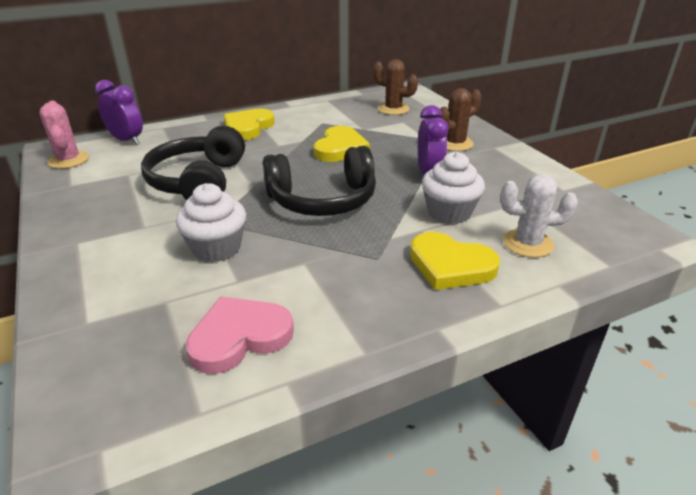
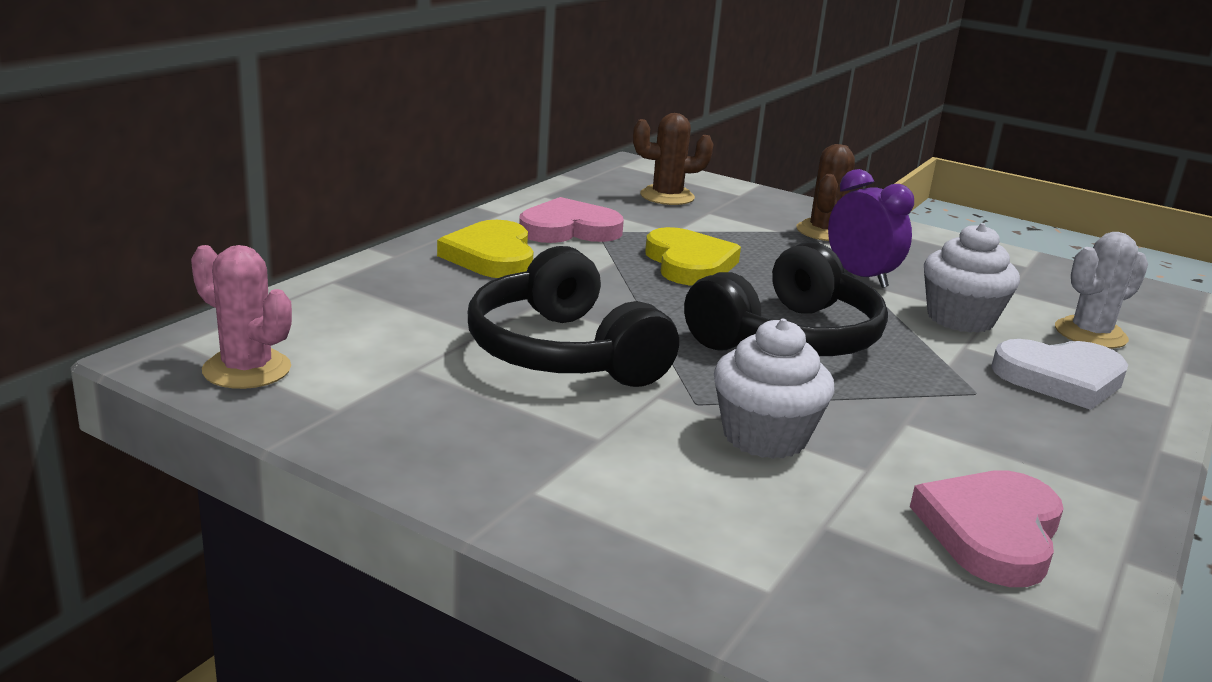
camera: 35 degrees left, 10 degrees down
(127, 140) = (303, 314): purple clock -> none
(309, 119) = (569, 229): none -> pink heart
(450, 265) = (1060, 378): yellow heart -> white heart

